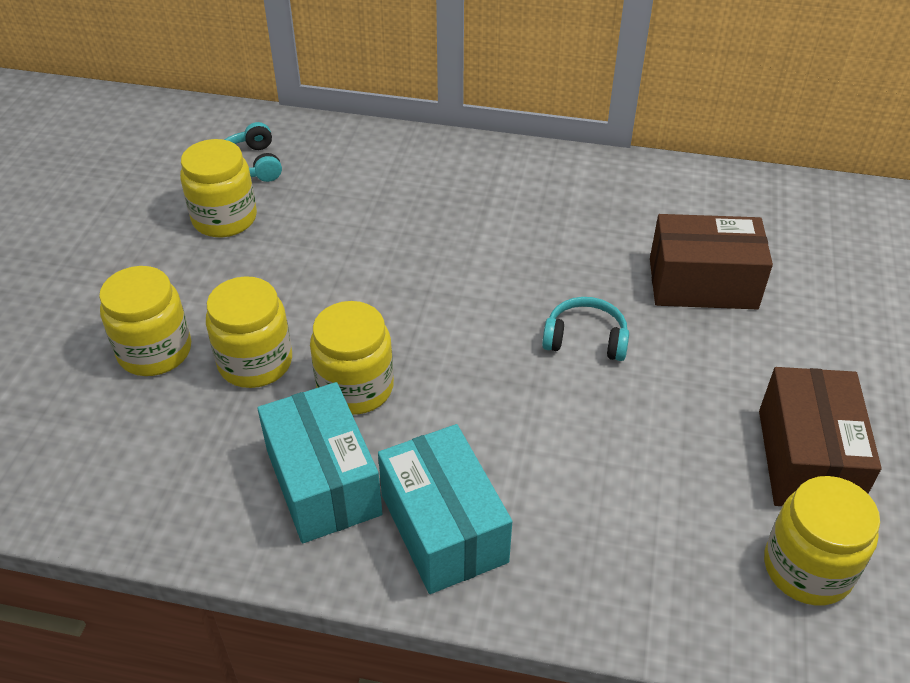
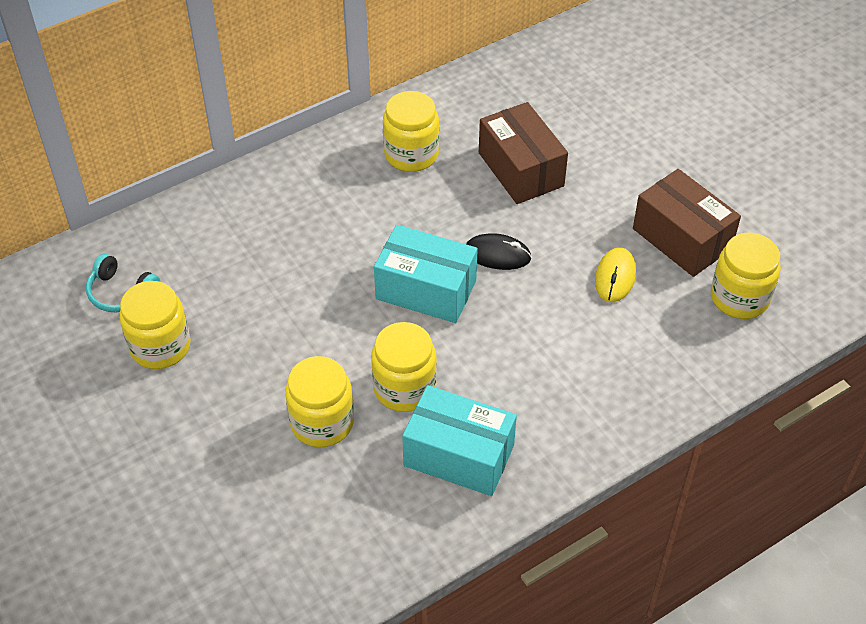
camera: 45 degrees left, 5 degrees up
(155, 351) = (246, 468): yellow jar -> yellow jar (411, 154)
(444, 528) = (553, 424): turquoise box -> turquoise box (426, 289)
(585, 339) = (497, 254): turquoise headphones -> black mouse
(682, 442) = (615, 277): none -> yellow mouse
(702, 284) = (521, 169): brown box -> brown box turned 75 degrees counterclockwise

